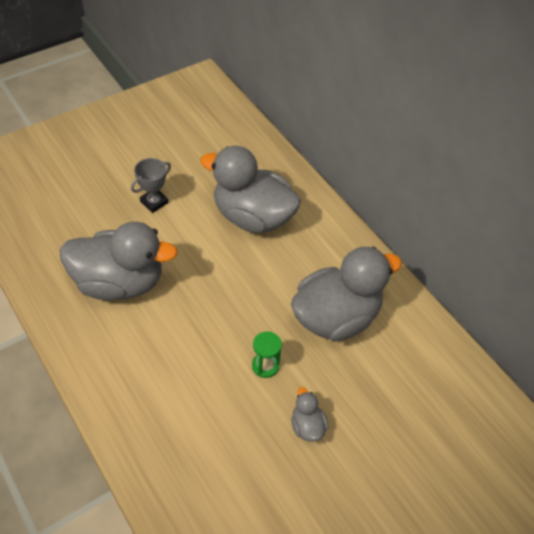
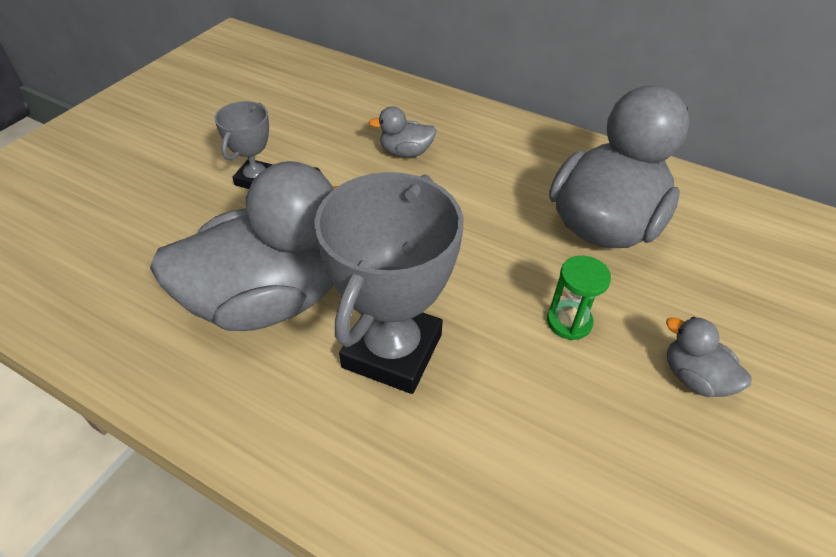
camera: 25 degrees left, 5 degrees down
(162, 339) = (392, 351): none -> grey trophy
(252, 217) = (405, 152): grey duck -> grey duck, size x0.42

